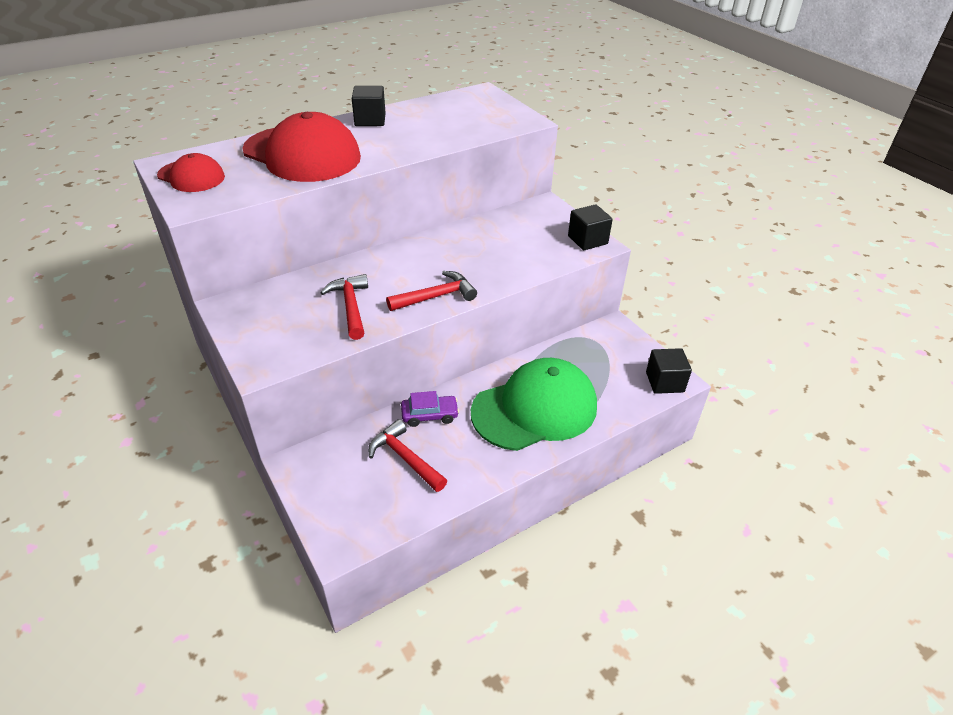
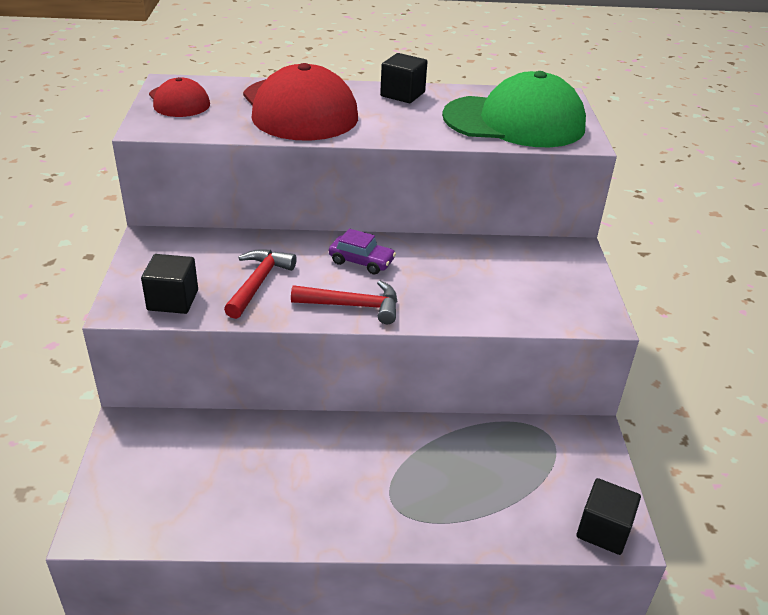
camera: 30 degrees right, 5 degrees down
(405, 458) = (228, 471): red hammer -> none
(429, 415) = (291, 438): purple car -> purple car (361, 261)
(535, 409) = (411, 486): green cap -> green cap (514, 122)
(587, 240) = (590, 308): black cube -> black cube (173, 300)

